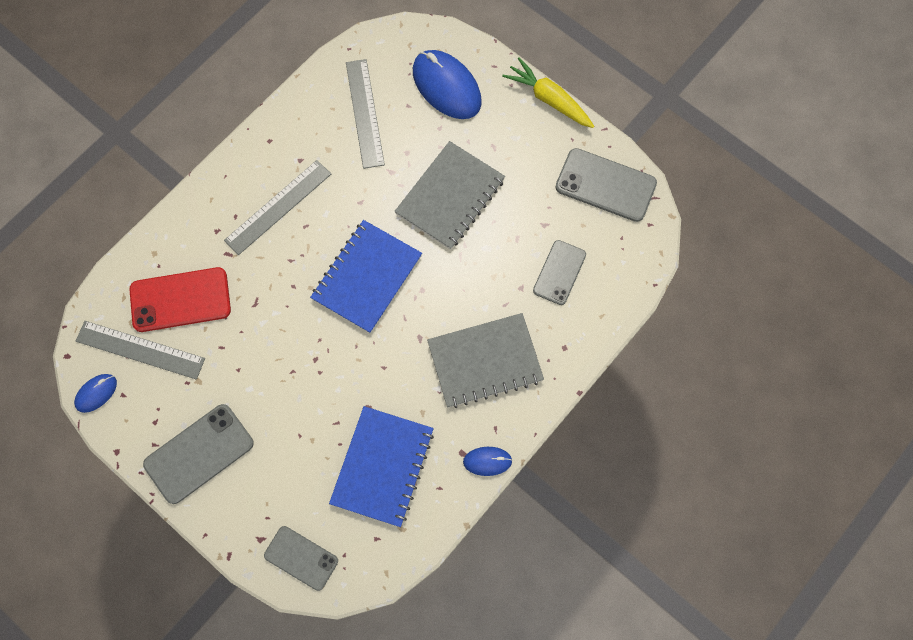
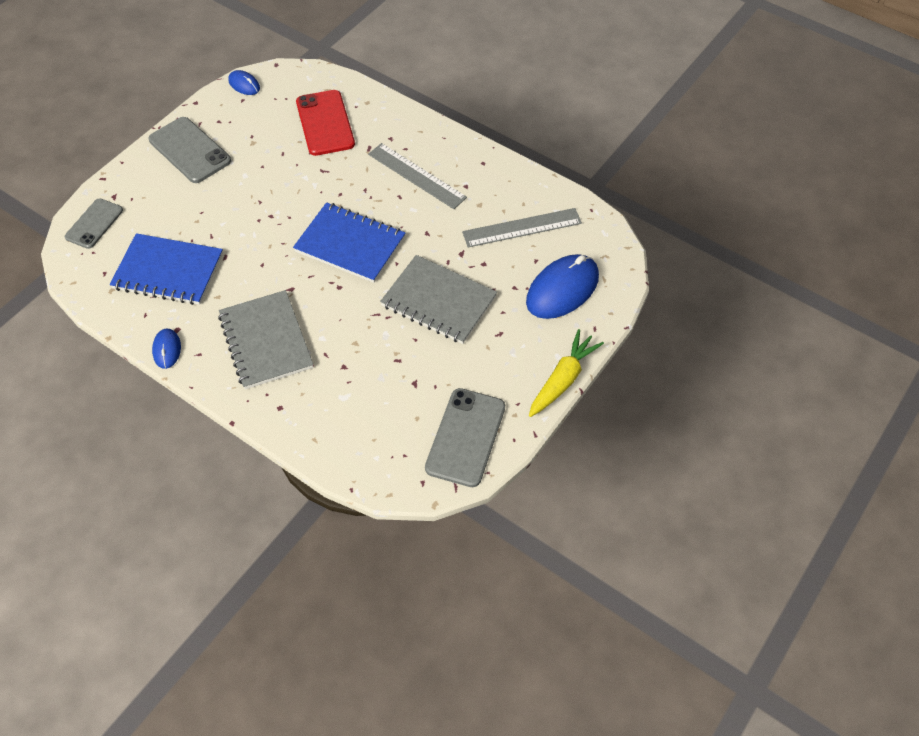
camera: 85 degrees right, 15 degrees down
(140, 349) = (281, 105): grey ruler -> none
(559, 272) = (361, 399): grey phone -> none

